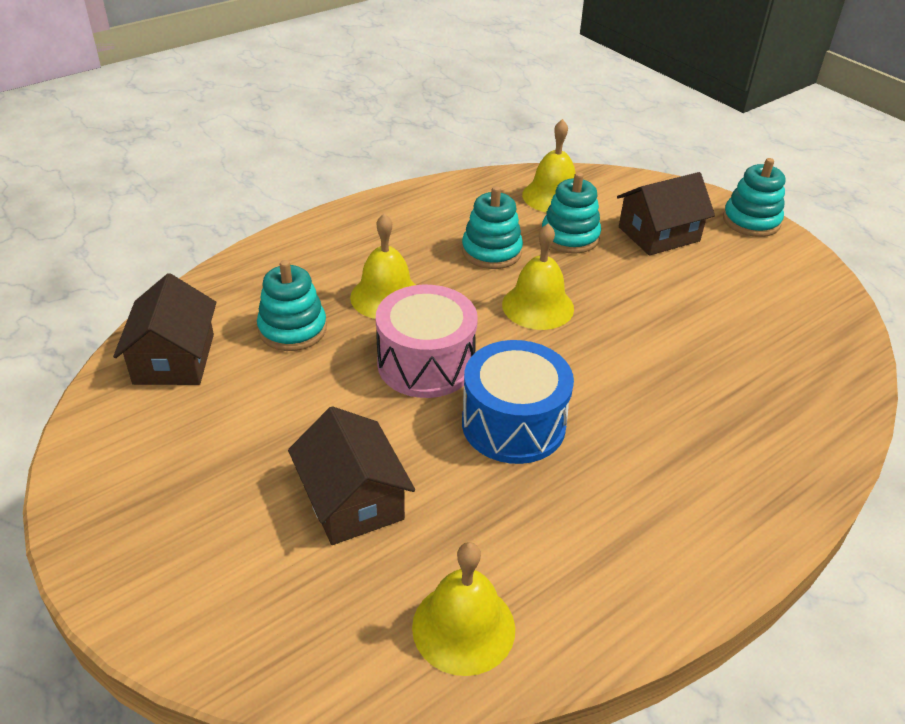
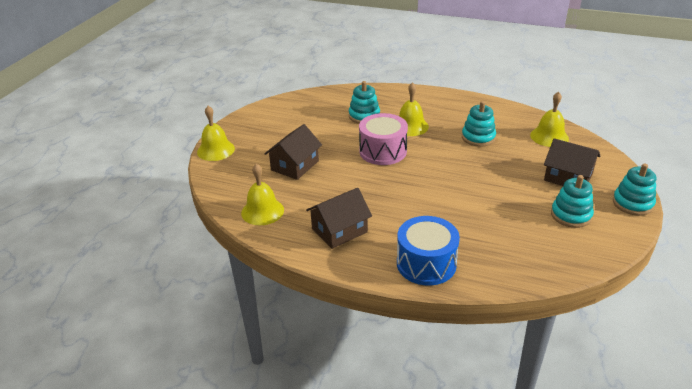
camera: 60 degrees right, 5 degrees down
(174, 359) = (320, 102): brown house -> brown house (339, 230)
(513, 424) = (373, 185): blue drum -> blue drum (426, 264)
(538, 306) = (456, 163): yellow bell -> yellow bell (216, 150)
(570, 237) = (523, 153): turquoise stacking toy -> turquoise stacking toy (571, 215)

